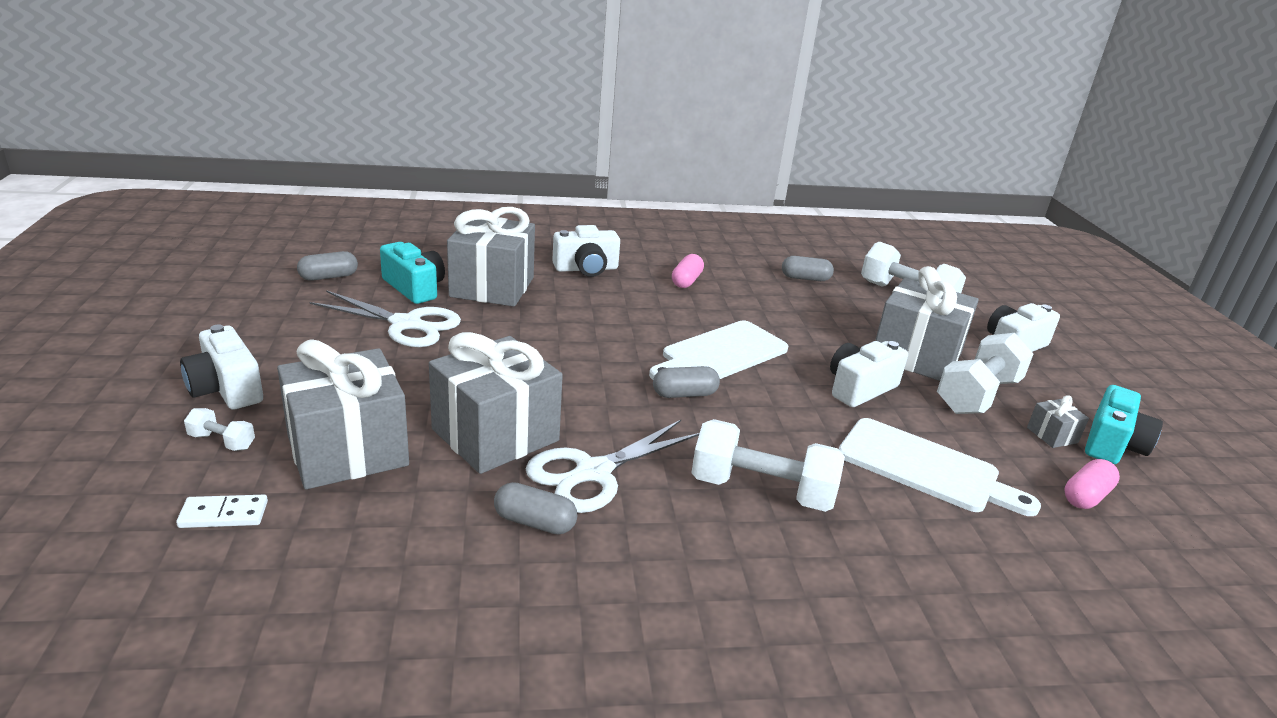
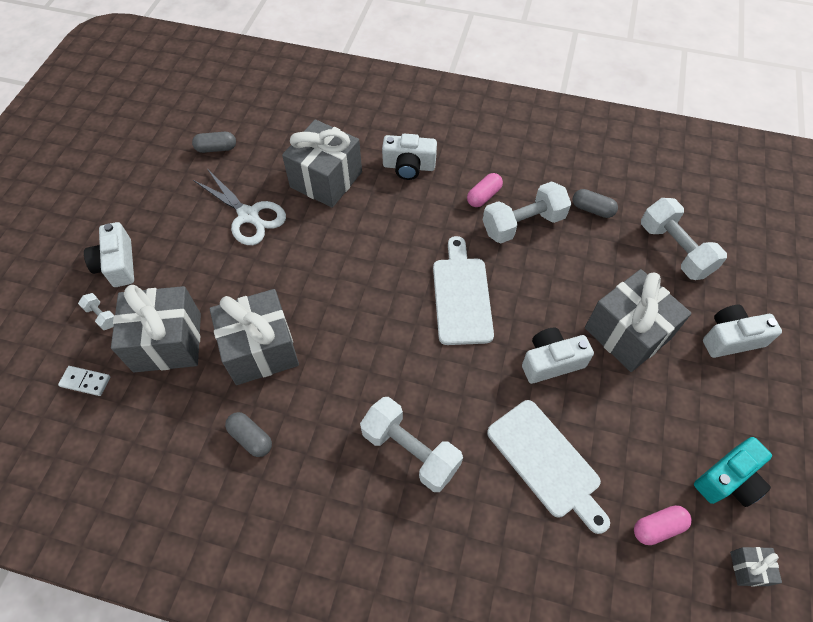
camera: 25 degrees right, 30 degrees up
(414, 288) = (270, 171): turquoise camera -> none
(593, 473) = (306, 403): white scissors -> none
(684, 394) = (409, 337): grey capsule -> none
(720, 354) = (462, 296): white cutting board -> white cutting board turned 105 degrees clockwise
(977, 395) = (649, 394): white dumbbell -> white dumbbell (523, 224)
(1052, 435) = (681, 455): grey gift -> grey gift (748, 568)

